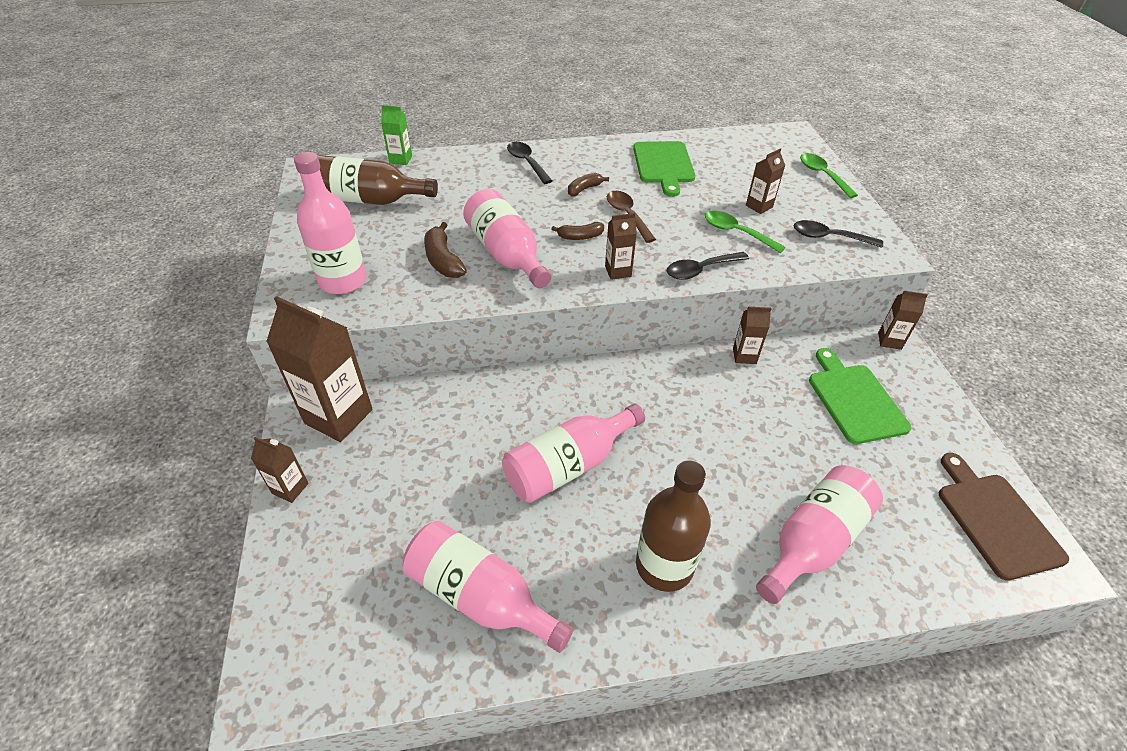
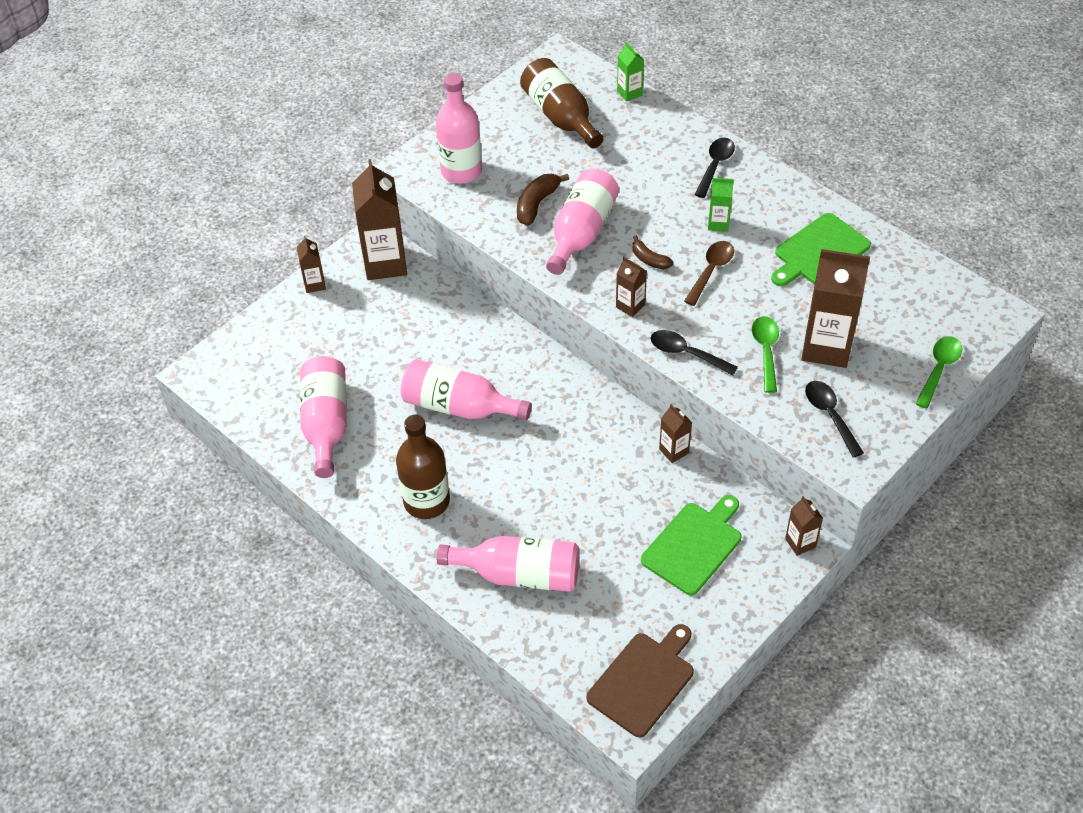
camera: 55 degrees right, 5 degrees up
(584, 189) = (718, 223): brown banana -> green carton
(759, 206) = (826, 347): brown carton -> brown carton, size x2.06

